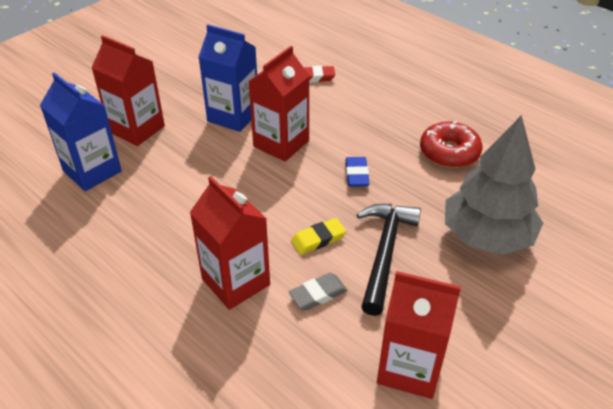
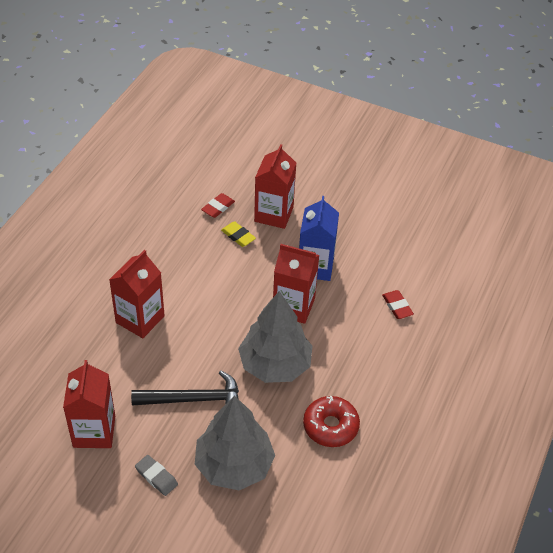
camera: 70 degrees right, 5 degrees up
(92, 171) = (218, 207): blue carton -> red eraser
(318, 239) = (194, 356): yellow eraser -> yellow eraser (238, 236)
(318, 294) = (142, 367): grey eraser -> grey eraser (156, 477)
(356, 174) = (275, 365): blue eraser -> grey tree

